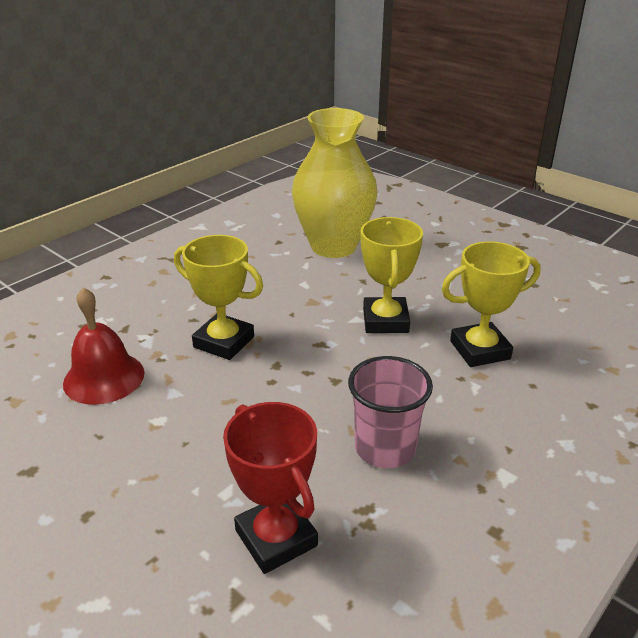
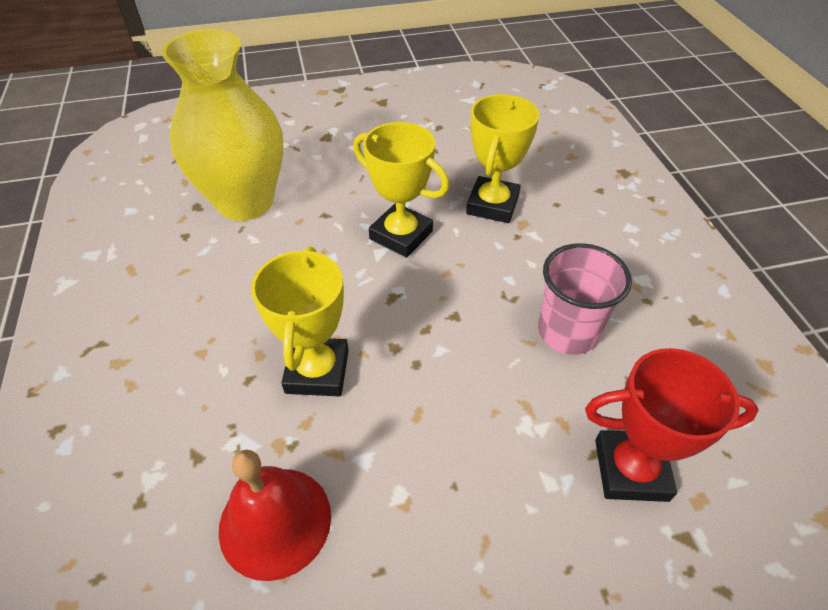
camera: 55 degrees left, 15 degrees up
(224, 342) = (317, 371): yellow trophy -> yellow trophy turned 60 degrees counterclockwise

